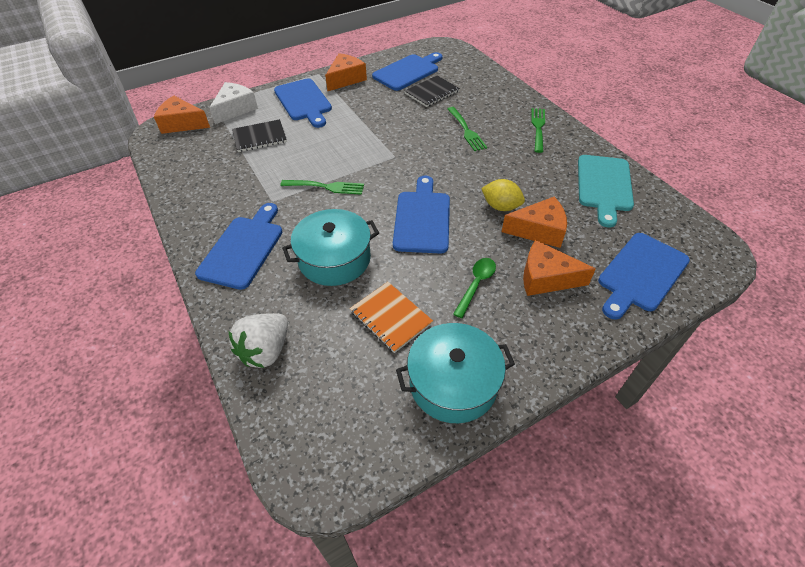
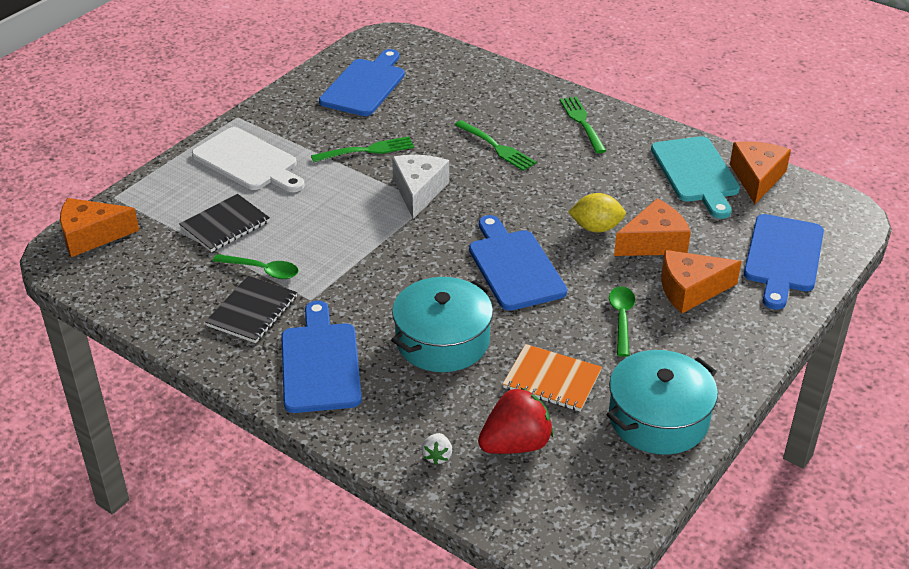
camera: 25 degrees left, 10 degrees down
(235, 109) = (155, 196): white cheese -> white cheese (418, 191)
(258, 173) = (262, 270): none -> green spoon
(266, 350) = (437, 456): white strawberry -> white strawberry, size x0.47
(303, 101) = (248, 162): blue cutting board -> white cutting board
(325, 187) = (367, 263): green fork -> green fork (366, 151)
(328, 363) = (515, 444): none -> red strawberry
(346, 79) = (284, 116): orange cheese -> orange cheese (757, 178)
(432, 92) = (418, 108): black notebook -> black notebook (252, 311)

